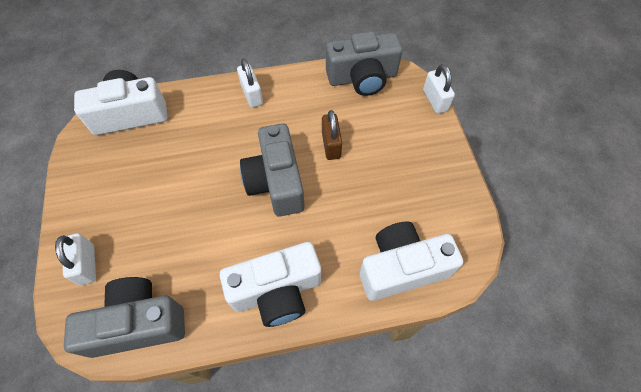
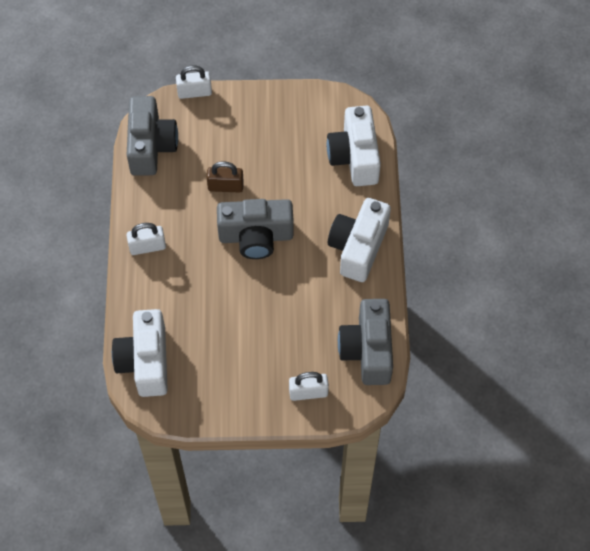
camera: 80 degrees left, 0 degrees up
(277, 291) = (358, 247): white camera -> white camera turned 150 degrees counterclockwise

